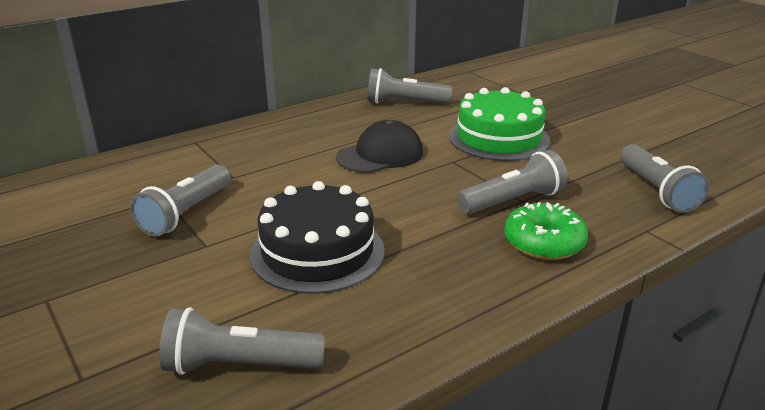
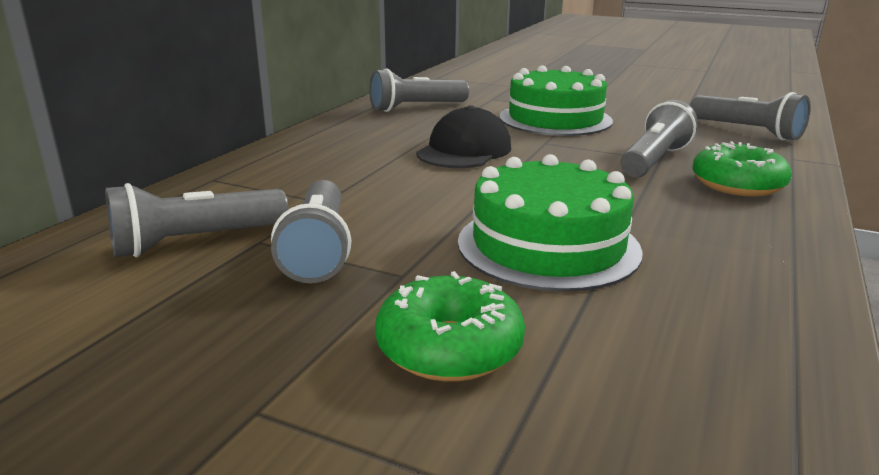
camera: 30 degrees left, 5 degrees down
(167, 300) = (449, 347): none -> green donut
(240, 365) = (663, 384): grey flashlight -> grey flashlight (195, 241)
(317, 252) = (548, 245): black cake -> green cake

